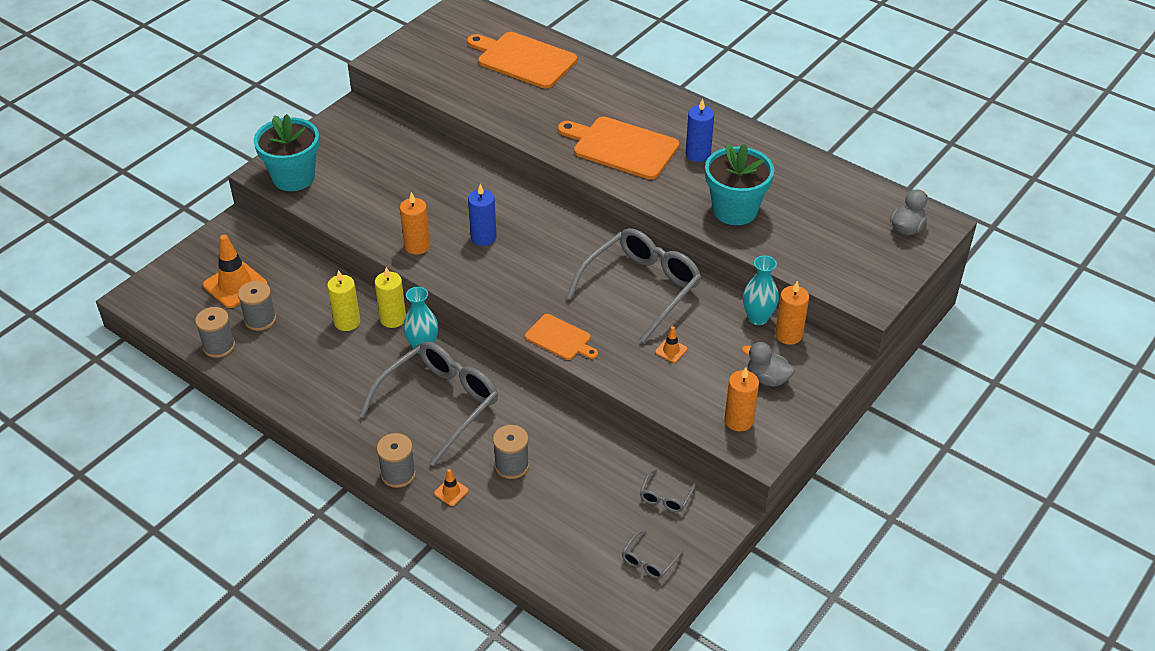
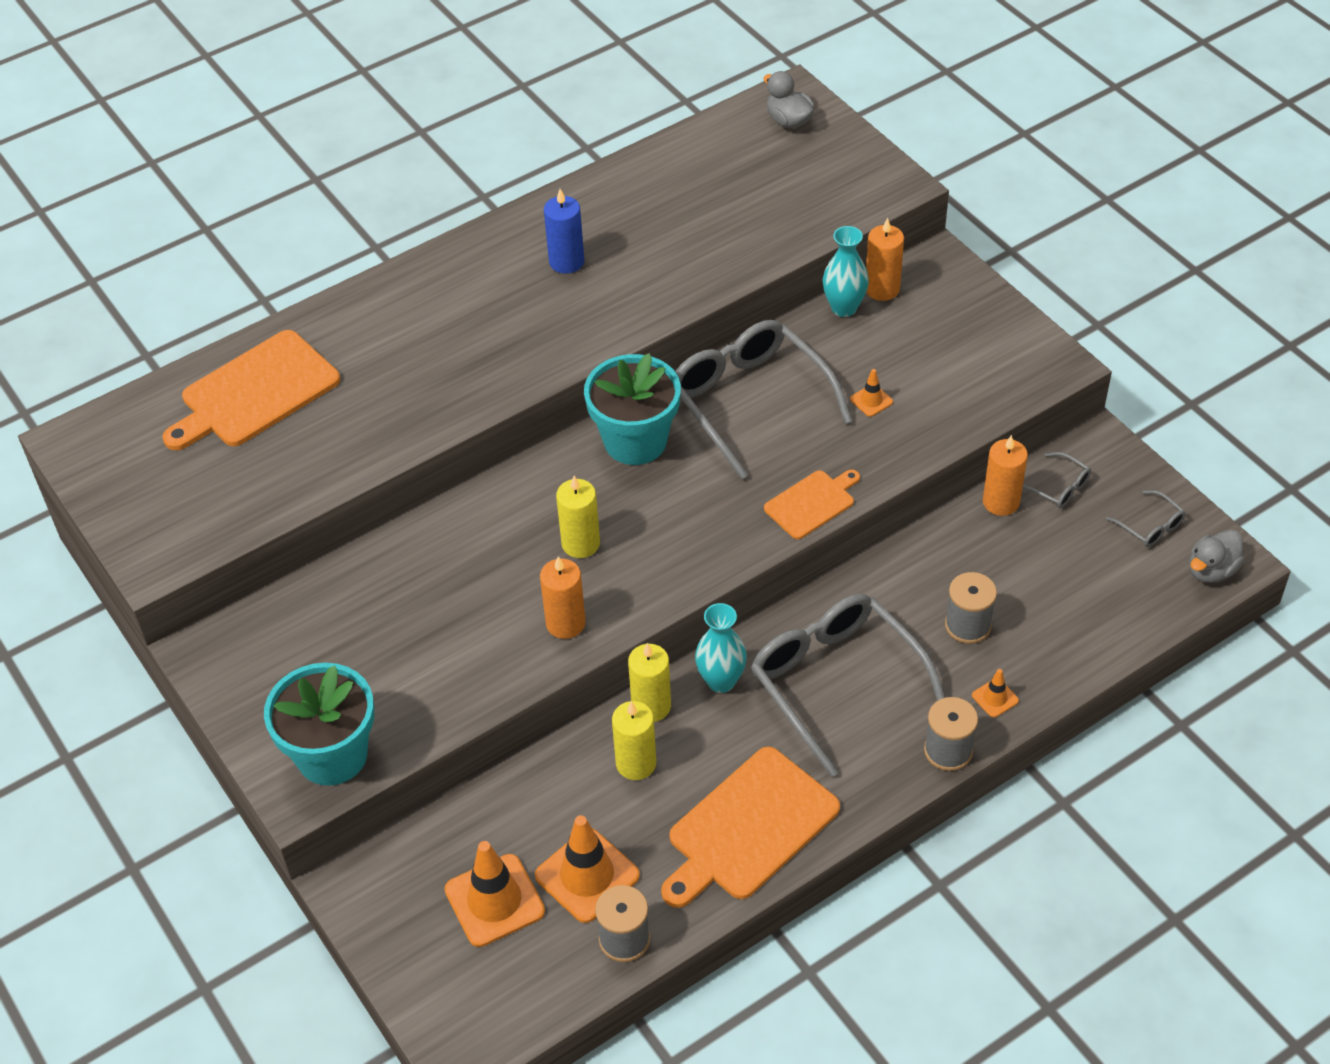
camera: 70 degrees left, 5 degrees up
(260, 319) = (587, 875): grey spool -> orange traffic cone
(483, 237) = (580, 543): blue candle -> yellow candle
(621, 147) = (515, 332): orange cutting board -> orange cutting board (749, 828)
(735, 210) = (692, 256): turquoise flower pot -> turquoise flower pot (635, 441)
(738, 420) = (1005, 369): orange candle -> orange candle (1001, 502)
(767, 378) = (947, 327): grey duck -> grey duck (1211, 570)

